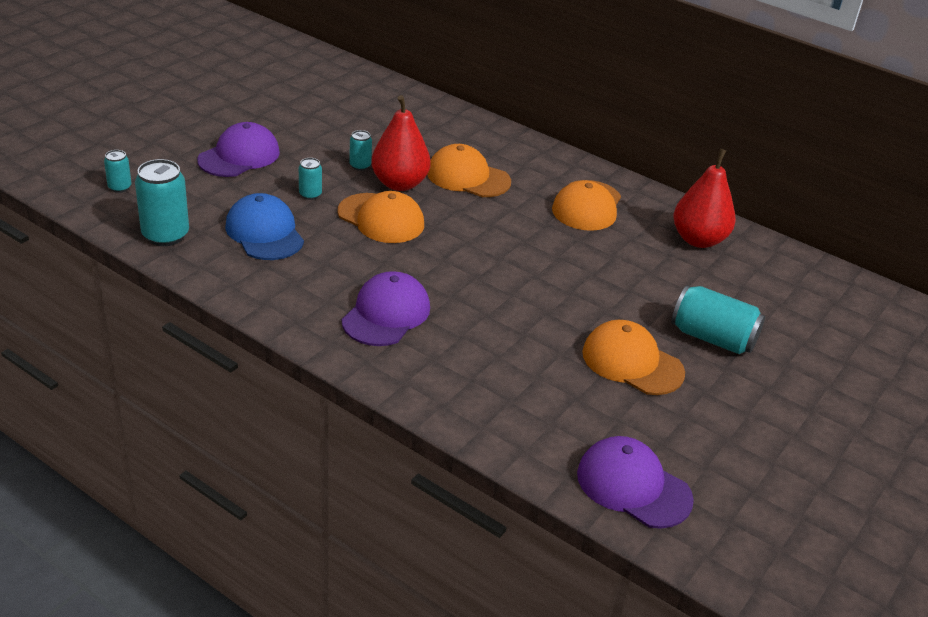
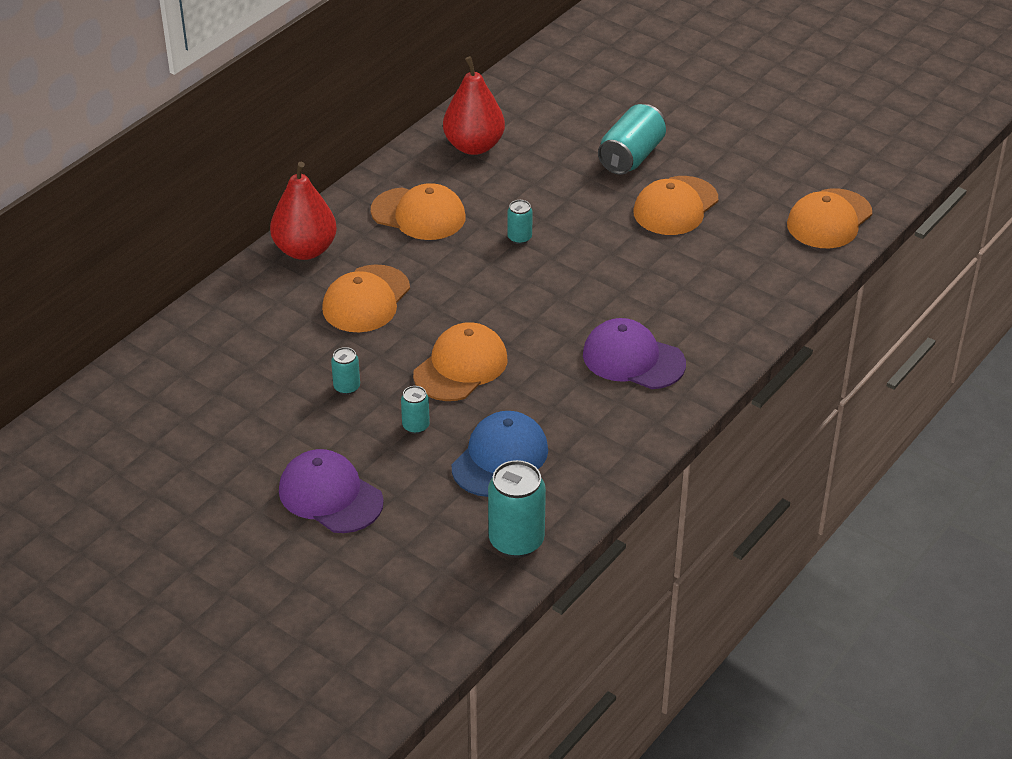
camera: 85 degrees left, 5 degrees up
(119, 187) = (415, 599): turquoise can -> turquoise can (519, 238)
(264, 232) = (500, 458): blue cap -> blue cap turned 150 degrees clockwise
(399, 184) = (385, 353): red pear -> red pear (305, 250)
(633, 486) = (829, 219): purple cap -> orange cap

